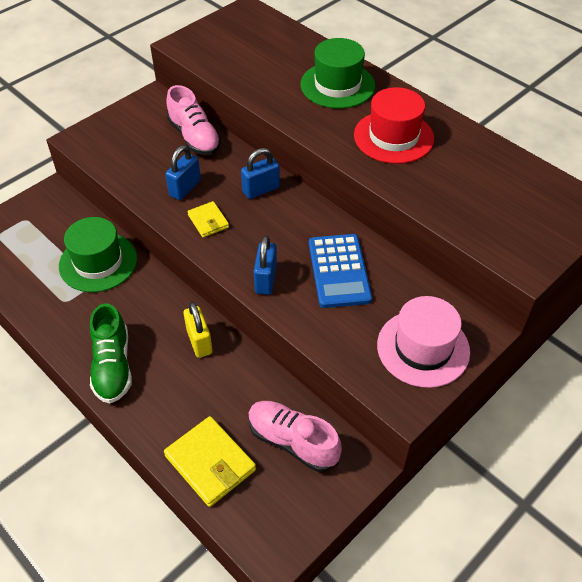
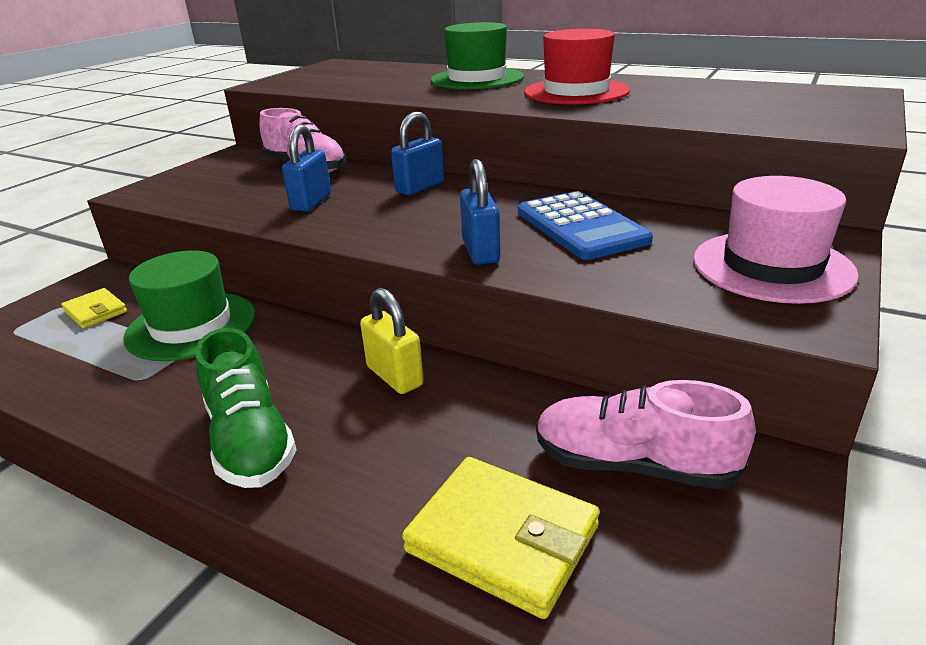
camera: 15 degrees left, 20 degrees down
(208, 221) = (360, 220): yellow wallet -> yellow wallet (96, 311)

